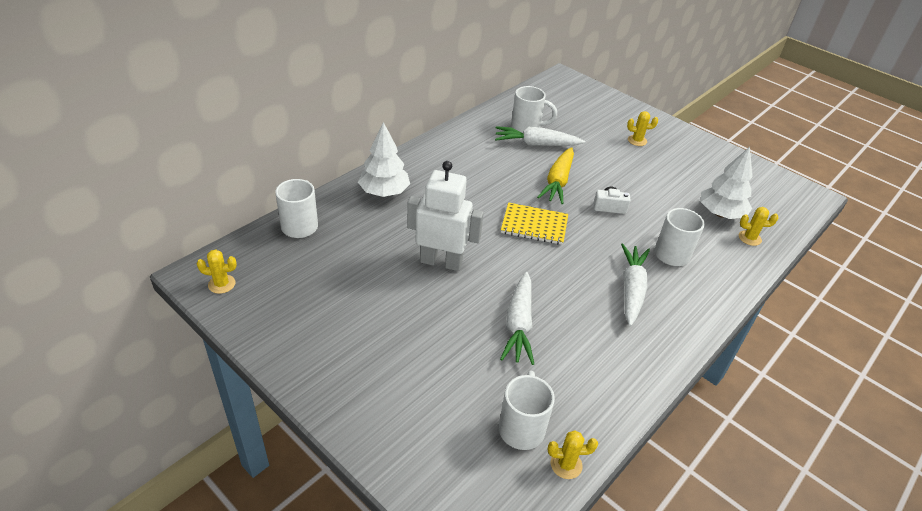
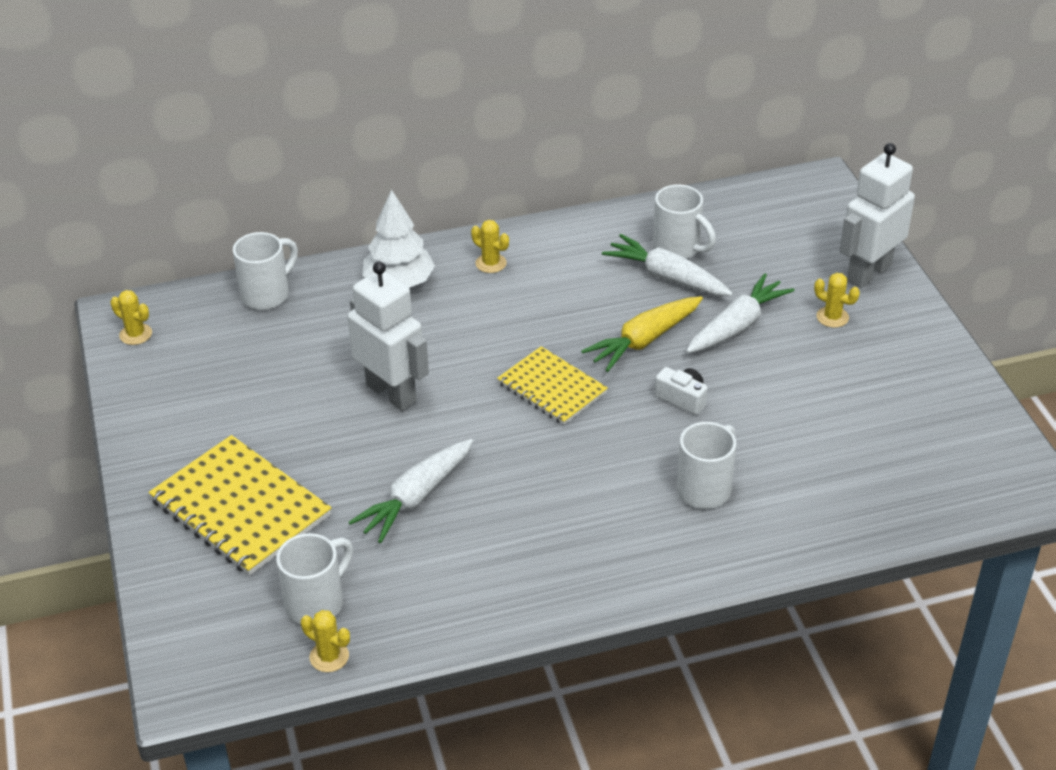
camera: 35 degrees right, 0 degrees up
(407, 381) = (240, 508): none -> yellow notebook
(630, 114) = (868, 272): none -> white robot
(631, 289) = (600, 511): white carrot -> white carrot (737, 325)
(720, 214) = (844, 463): white tree -> none
(749, 238) = (850, 511): yellow cactus -> yellow cactus (491, 263)

